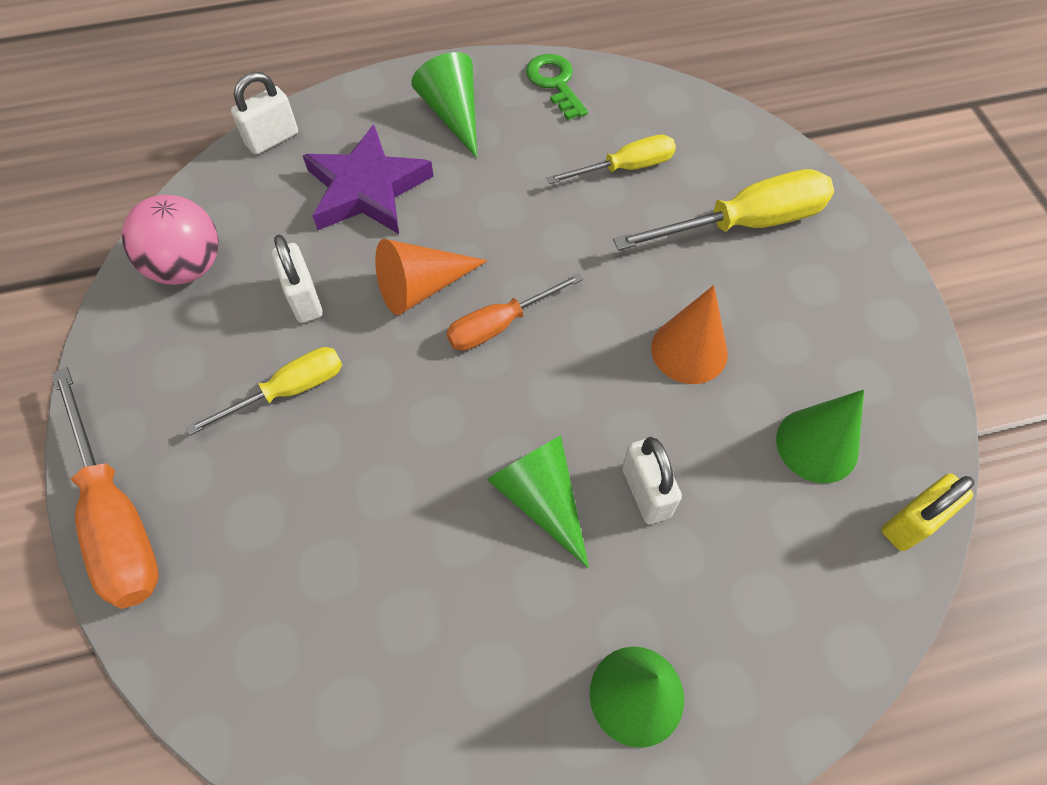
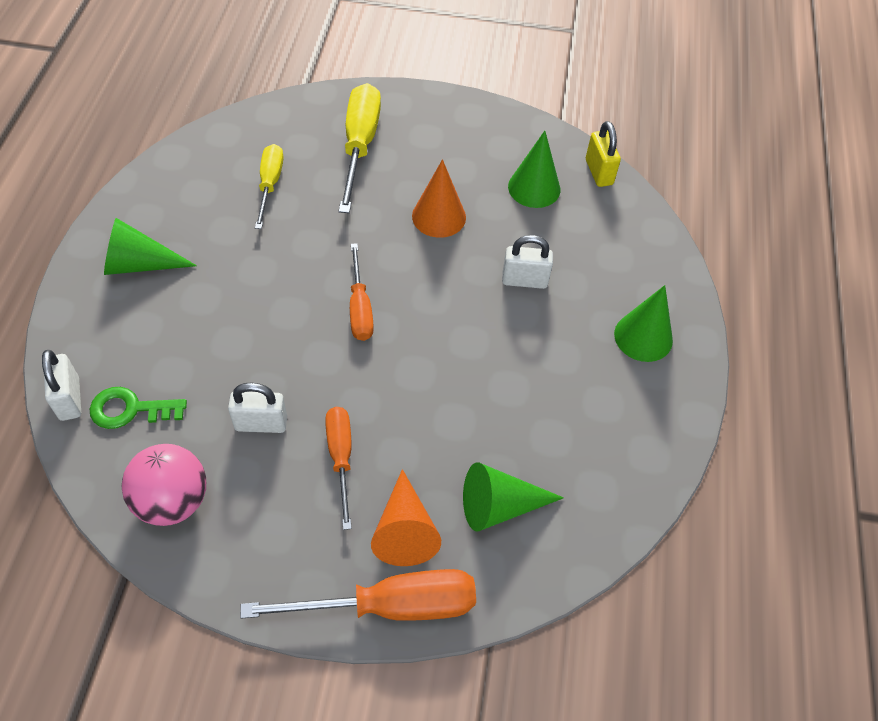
camera: 70 degrees left, 5 degrees down
(289, 390) = (341, 457): yellow screwdriver -> orange screwdriver
(367, 189) = (177, 347): purple star -> none
(422, 287) = (298, 343): orange cone -> orange cone (405, 530)
(541, 498) = (502, 335): green cone -> green cone (500, 506)
(555, 83) = (156, 189): green key -> green key (130, 409)

